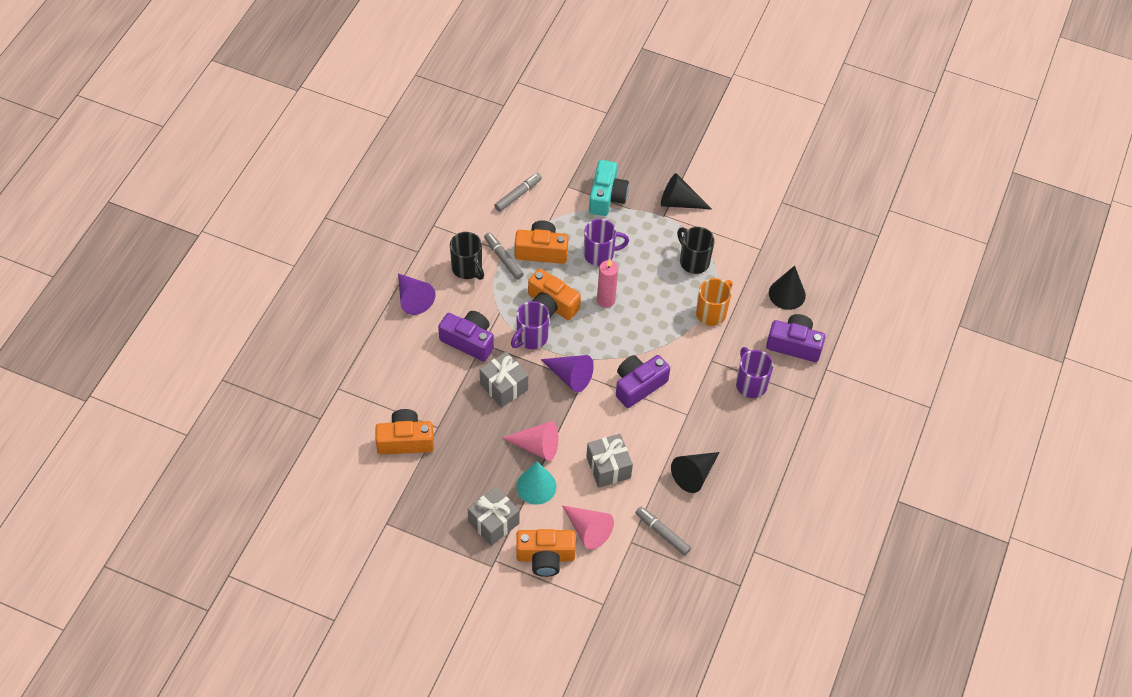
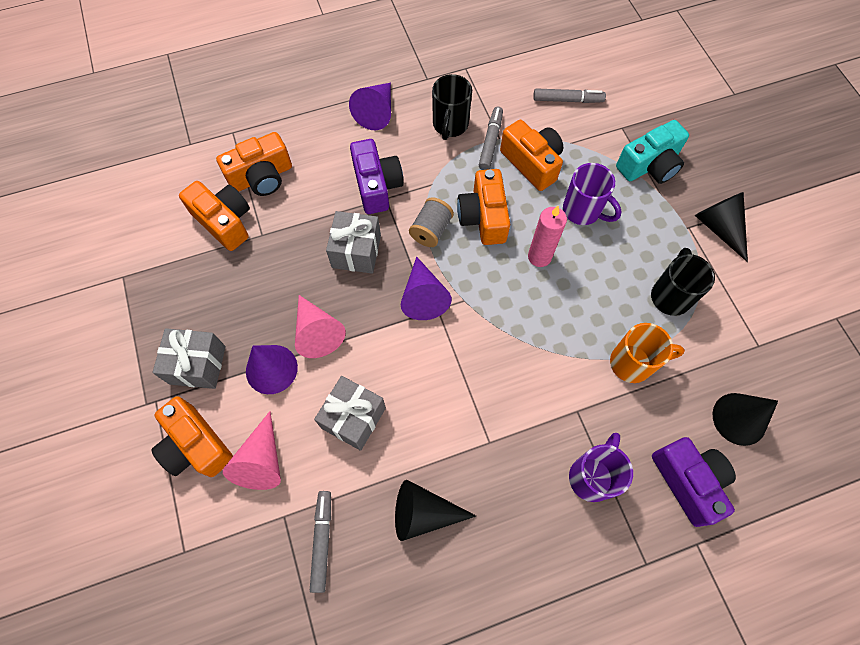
camera: 50 degrees right, 10 degrees up
(393, 397) = (262, 177): none -> orange camera
(531, 338) = (431, 230): purple mug -> grey spool
(536, 486) = (271, 369): turquoise cone -> purple cone
(638, 385) = (476, 366): purple camera -> none

